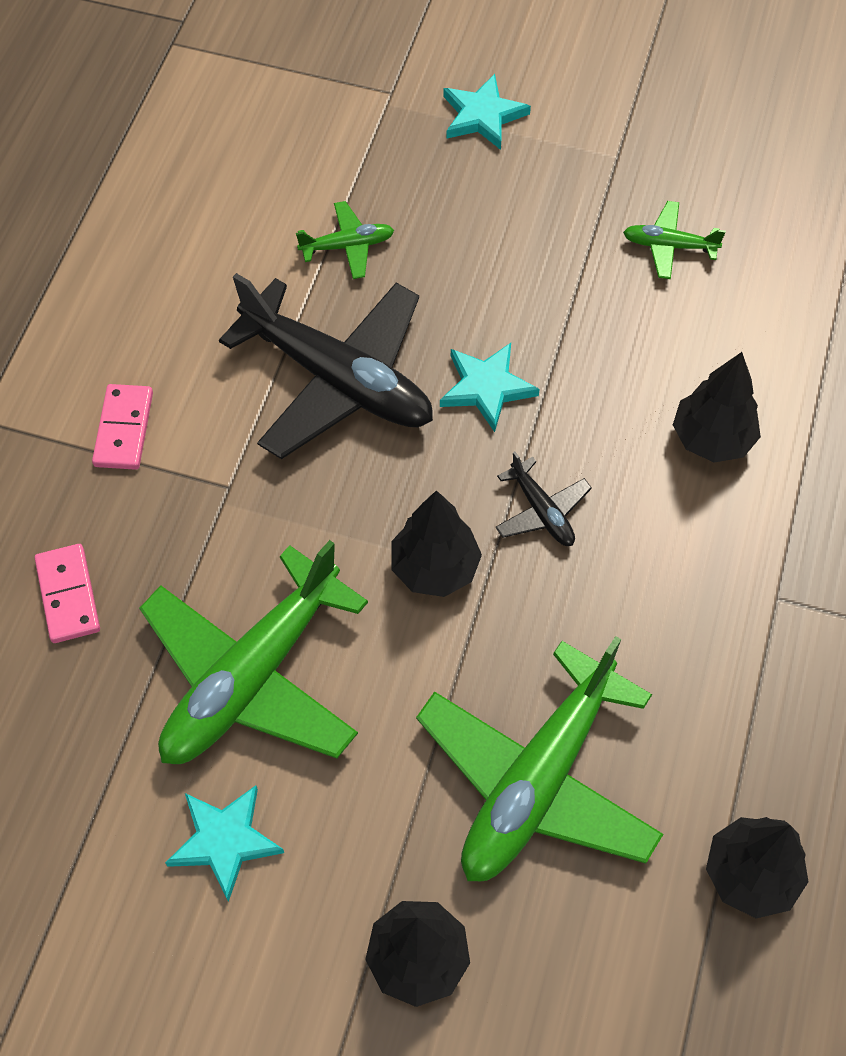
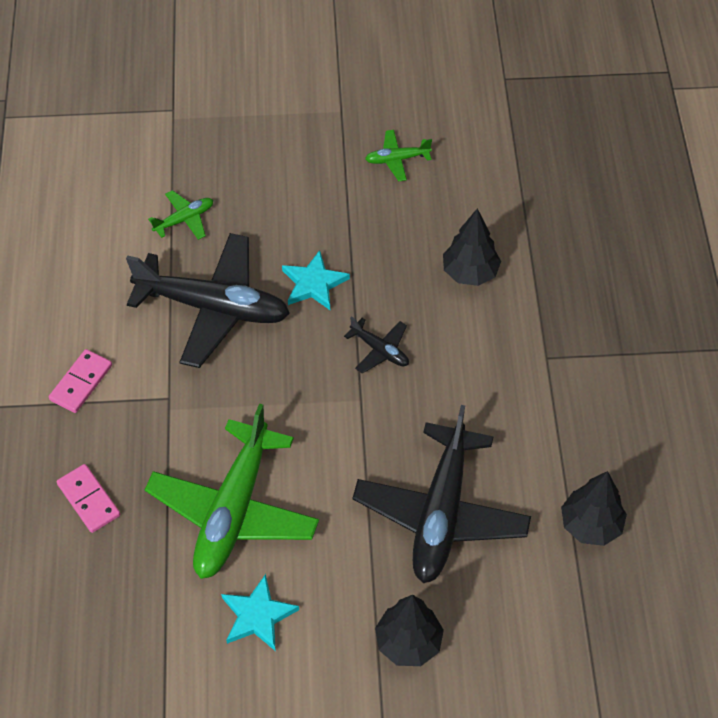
camera: 20 degrees left, 5 degrees down
(124, 429) = (81, 383): pink domino -> pink domino turned 45 degrees clockwise
(434, 568) = (325, 406): black tree -> none
(482, 116) = (241, 108): turquoise star -> none
(537, 780) = (441, 513): green plane -> black plane

